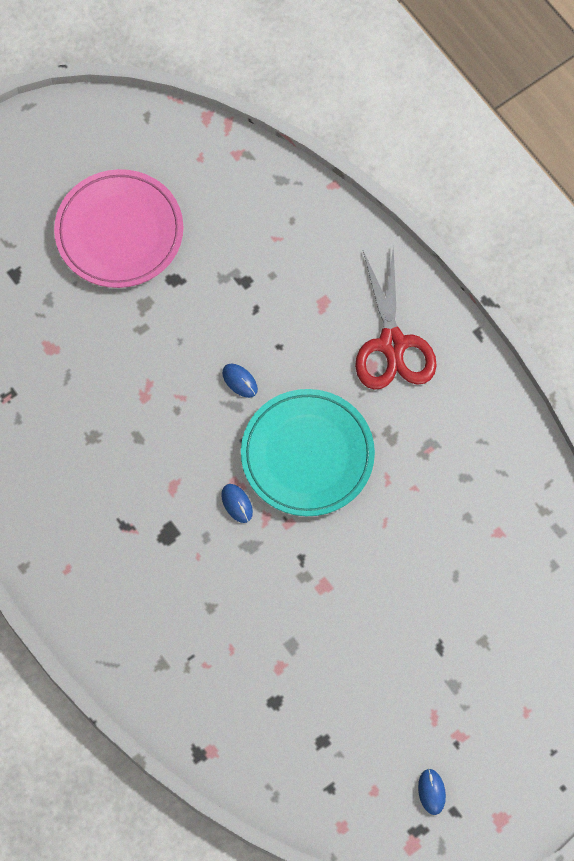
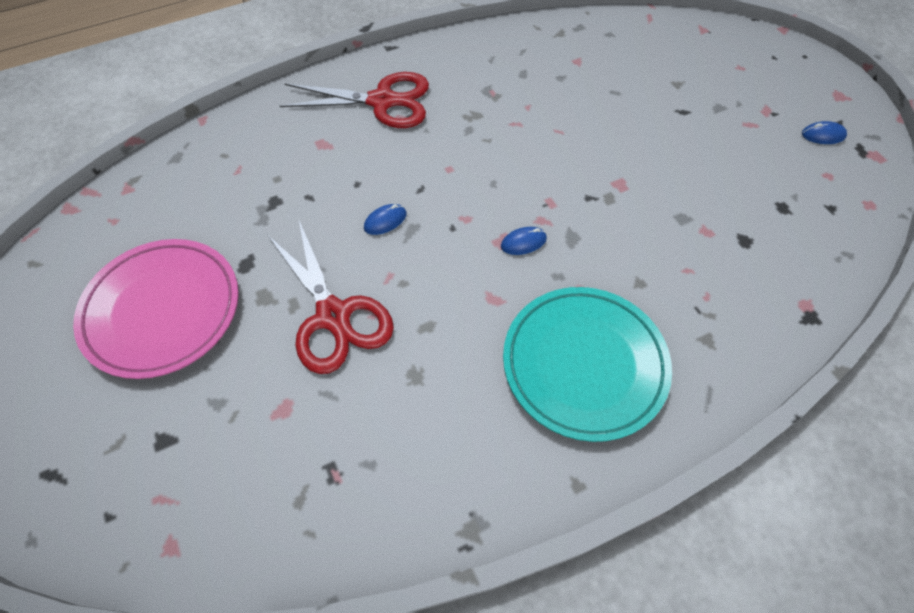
camera: 80 degrees left, 10 degrees down
(136, 362) = (333, 315): none -> red scissors
(307, 455) = (480, 177): turquoise plate -> turquoise plate (584, 364)

